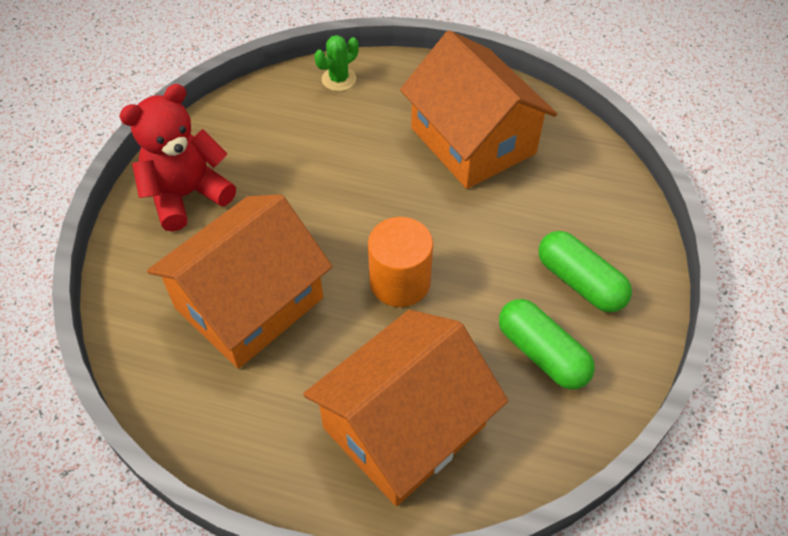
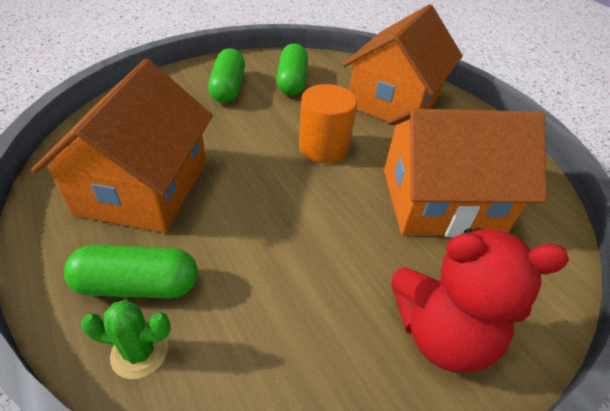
camera: 140 degrees left, 10 degrees down
(383, 97) = (138, 285): none -> green capsule
(404, 426) = (394, 100): orange house -> orange house turned 60 degrees counterclockwise

